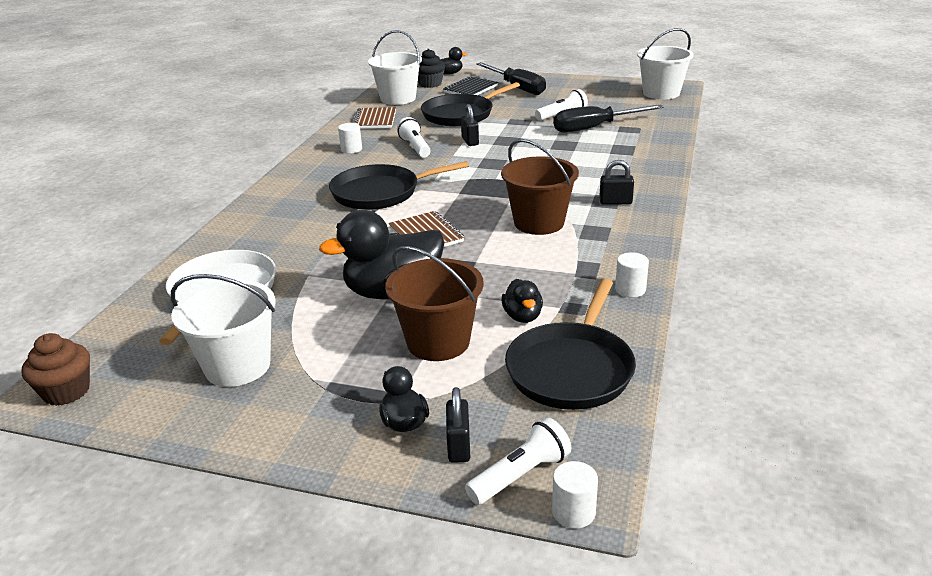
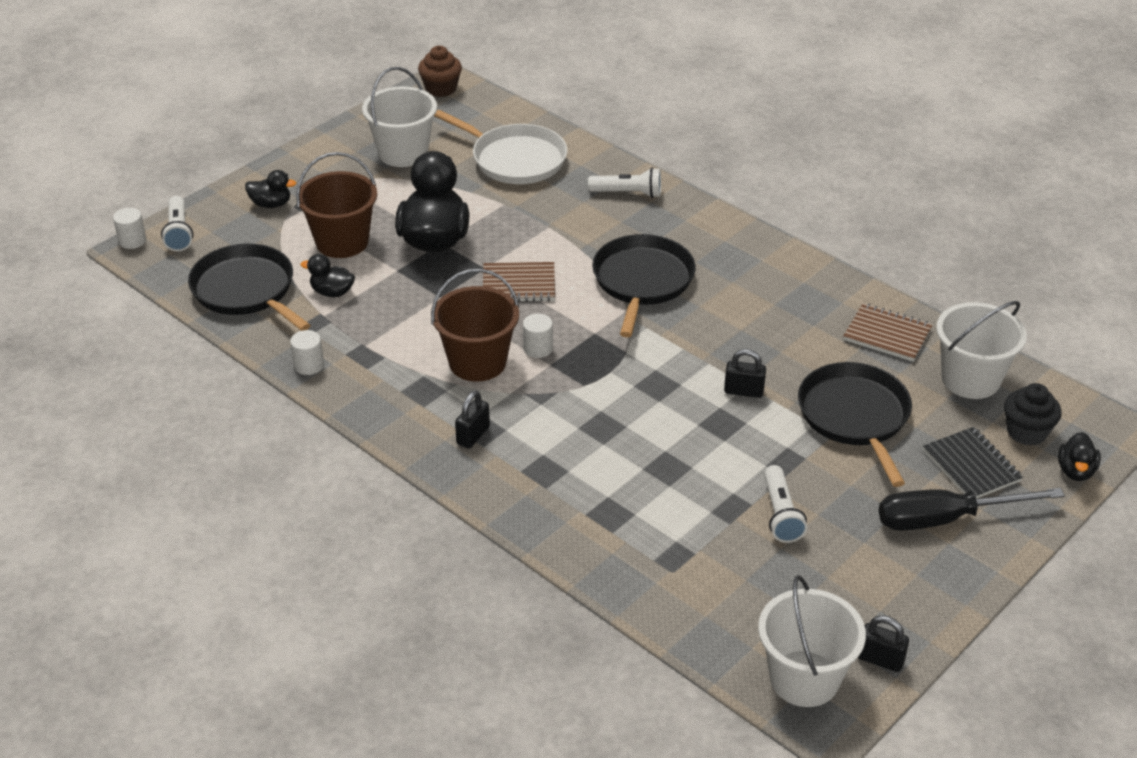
camera: 115 degrees right, 10 degrees up
(351, 149) = (789, 291): white cylinder -> white cylinder (538, 348)
(415, 147) = (757, 341): white flashlight -> white flashlight (628, 193)
(458, 446) = (227, 218): black padlock -> black padlock (880, 659)
(595, 128) = (706, 524): black screwdriver -> none

